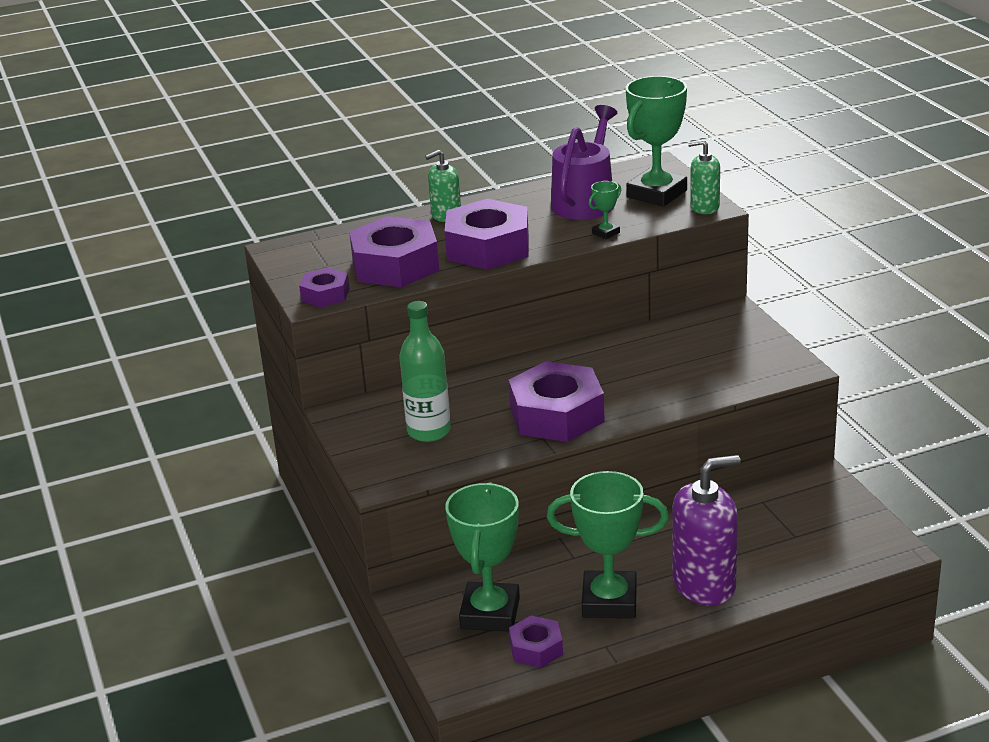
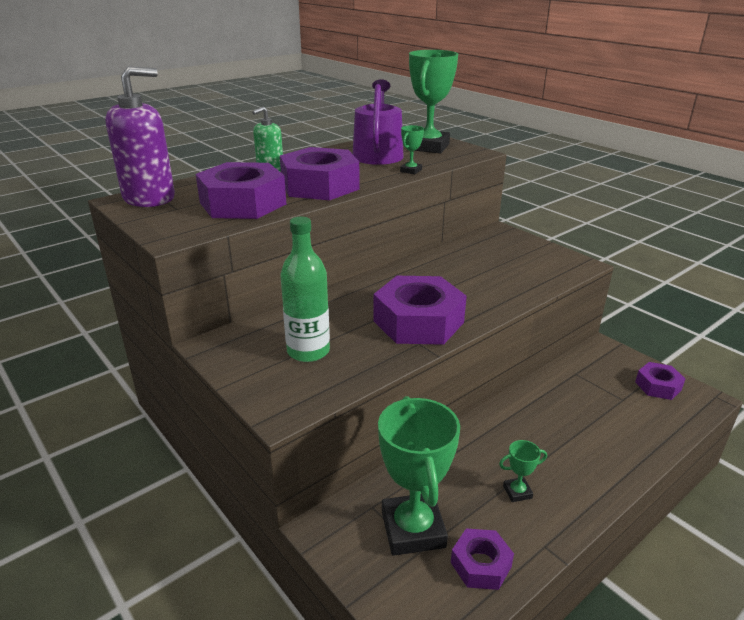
camera: 20 degrees left, 0 degrees up
(325, 295) = (183, 230): purple nut -> purple nut (658, 386)
(609, 601) = (517, 492): green trophy -> green trophy, size x0.43
(704, 207) = (471, 152): green soap dispenser -> none
(704, 584) = (586, 458): purple soap dispenser -> purple soap dispenser (149, 198)

